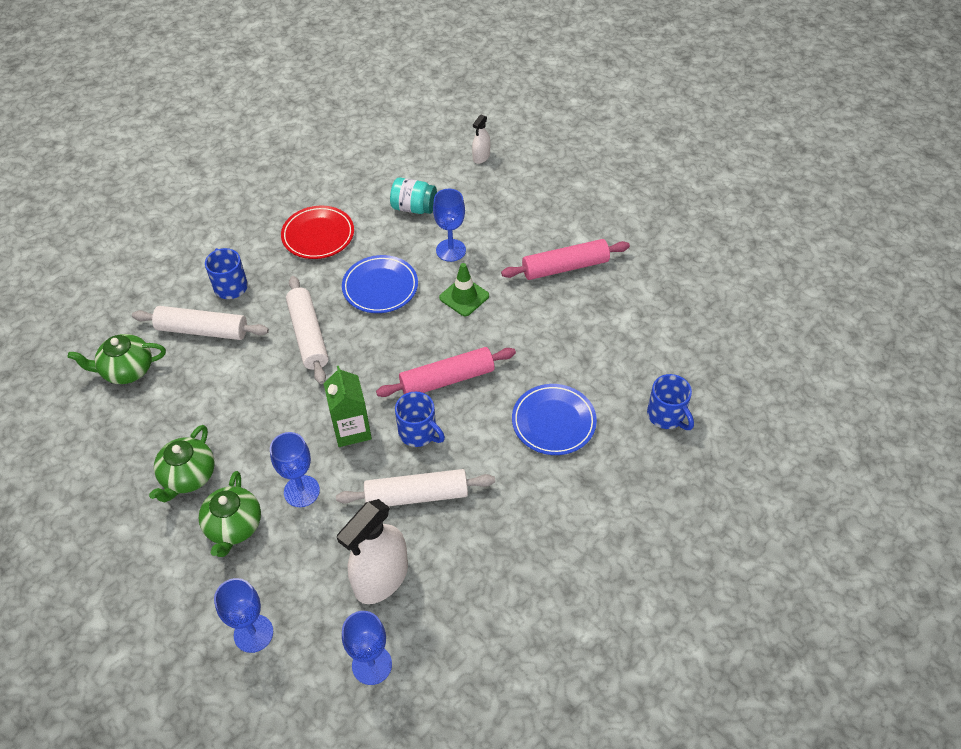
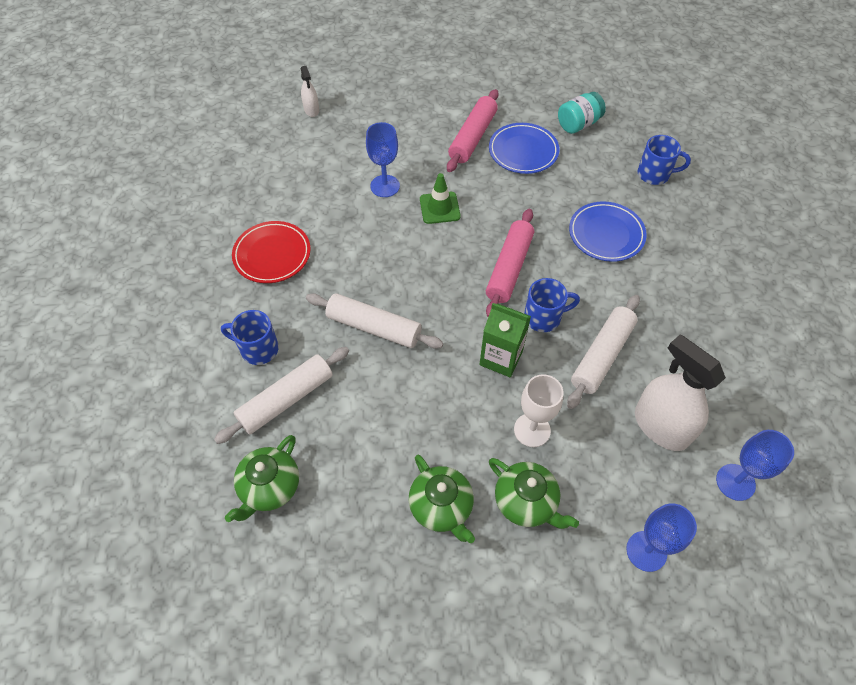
camera: 50 degrees left, 5 degrees up
(301, 491) = (532, 430): blue goblet -> white goblet
(380, 287) = (374, 250): blue plate -> blue plate (523, 151)
(381, 578) = (661, 427): white spray bottle -> white spray bottle turned 150 degrees clockwise
(414, 208) = (315, 179): turquoise jar -> turquoise jar (578, 124)

